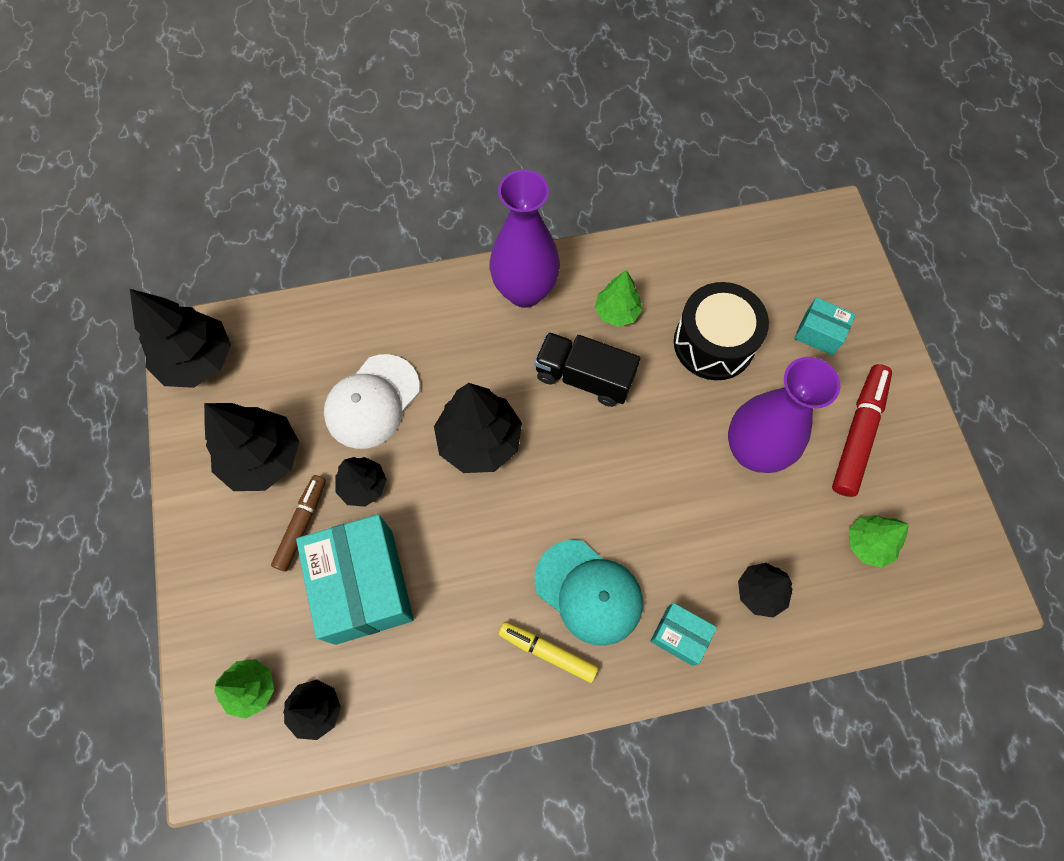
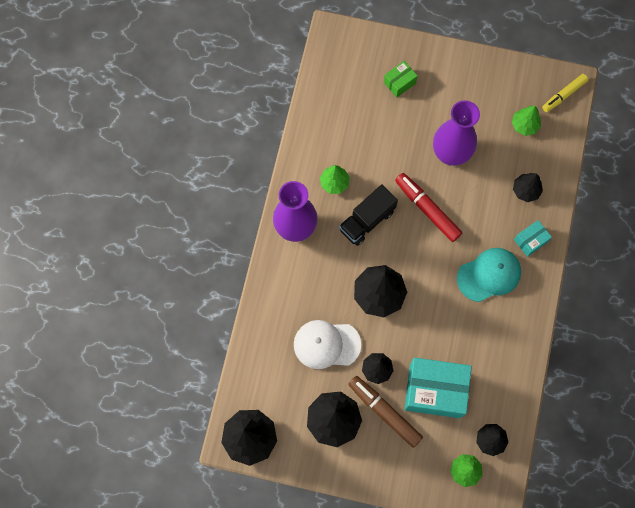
camera: 65 degrees left, 5 degrees up
(302, 524) = (384, 412): brown marker -> brown marker, size x1.50
(372, 401) = (326, 344): white cap -> white cap turned 120 degrees clockwise
(548, 652) = (510, 310): yellow marker -> yellow marker (563, 95)
(713, 343) = (379, 140): black drum -> none
(819, 333) = (399, 83): turquoise box -> green box
(858, 433) = (465, 96): red marker -> red marker (427, 209)

